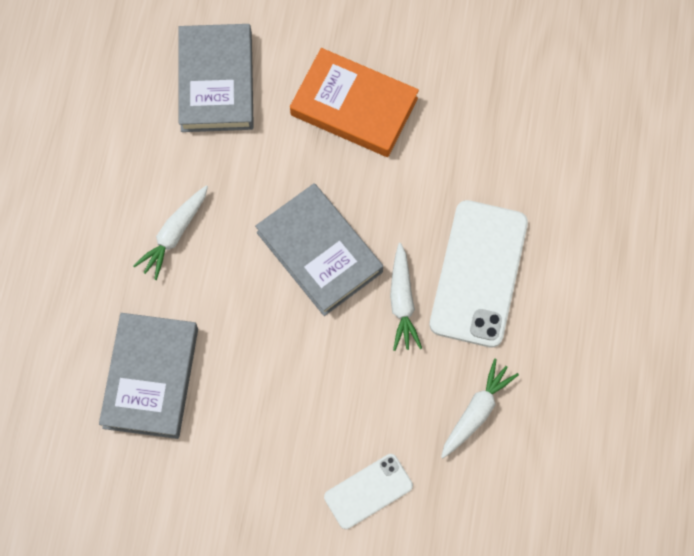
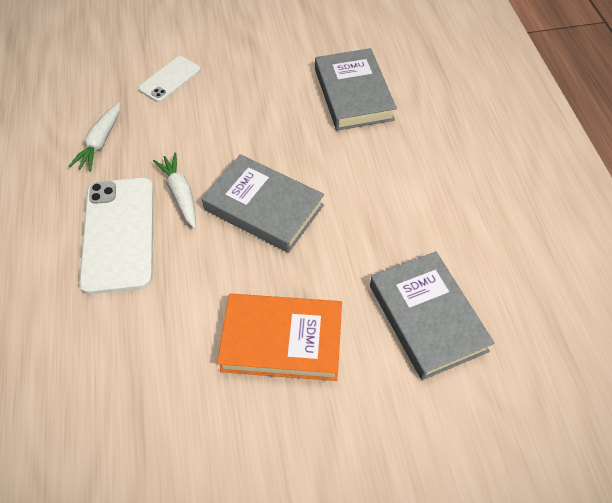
camera: 160 degrees right, 15 degrees down
(174, 235) = (390, 183): white carrot -> none

